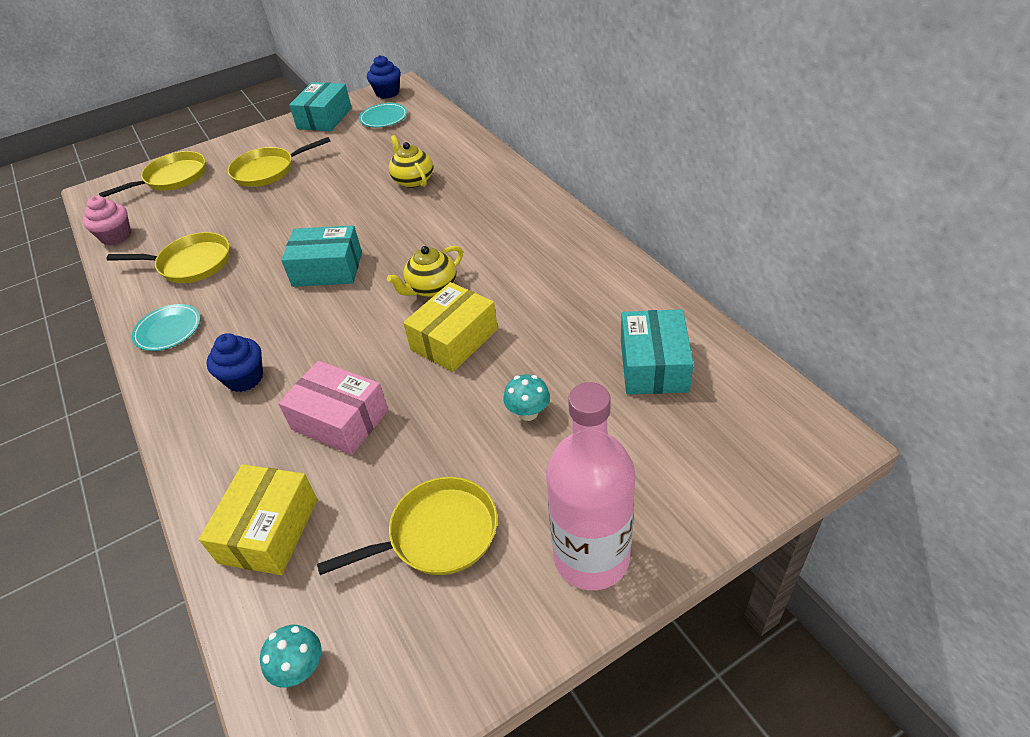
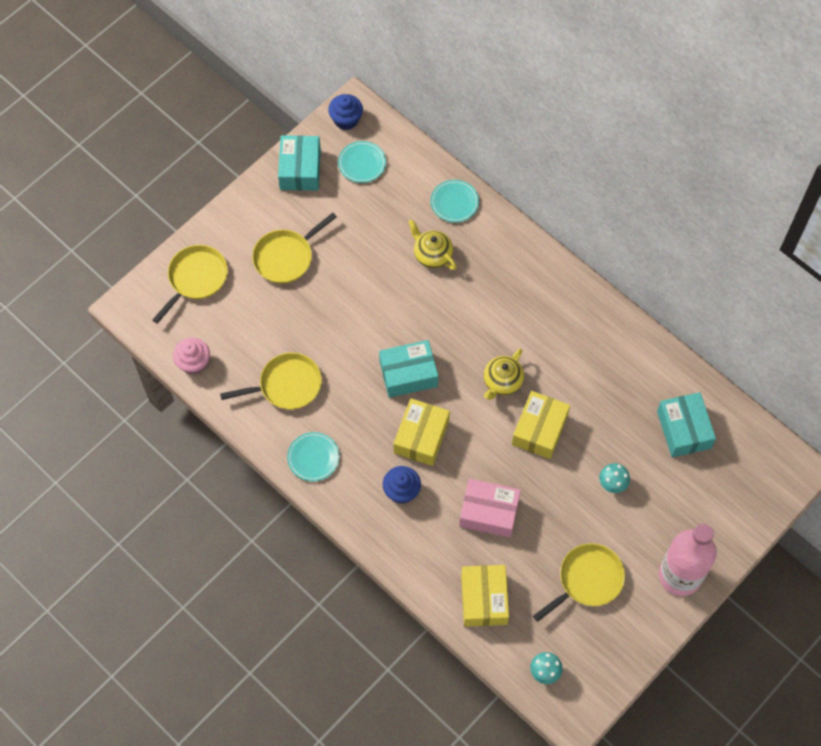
camera: 20 degrees left, 20 degrees up
(304, 327) = (421, 437): none -> yellow box
(458, 147) = (454, 202): none -> turquoise plate

